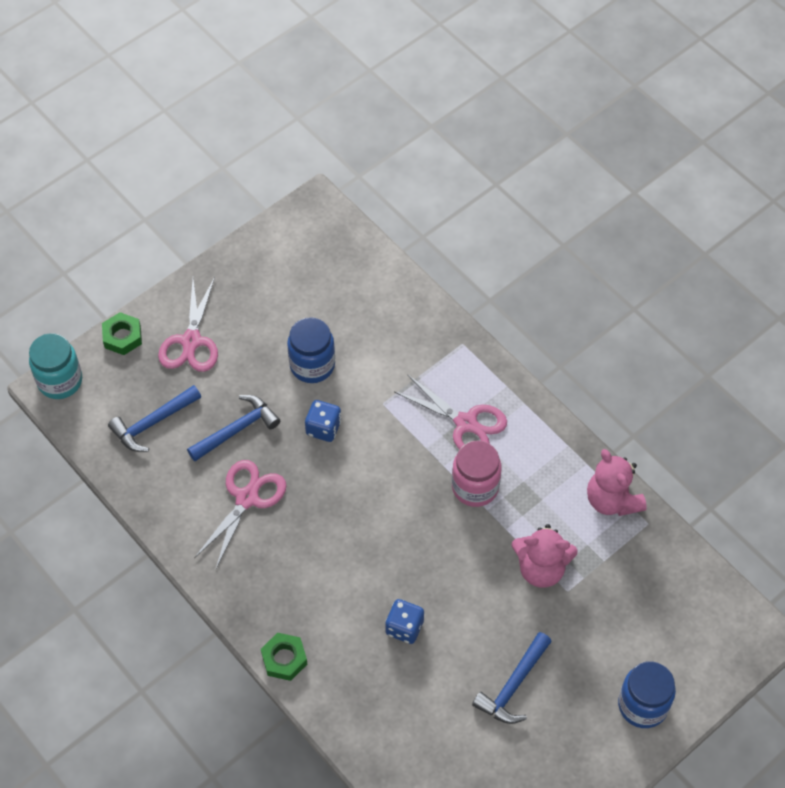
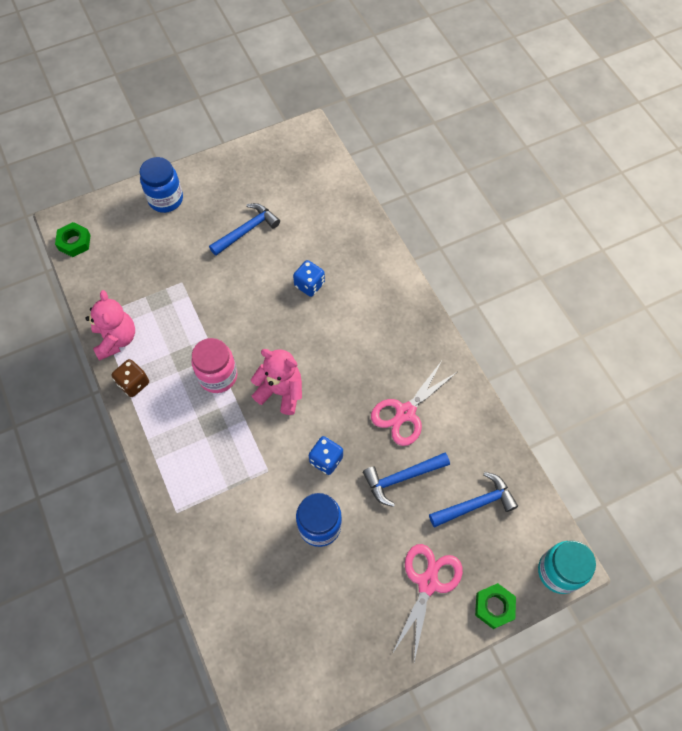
camera: 165 degrees left, 5 degrees up
(284, 659) = (403, 284): green nut -> green nut (74, 242)
(466, 423) = (203, 433): pink scissors -> none
(541, 568) = (193, 302): pink teddy bear -> pink teddy bear (281, 392)
(567, 456) = (134, 383): none -> brown dice

